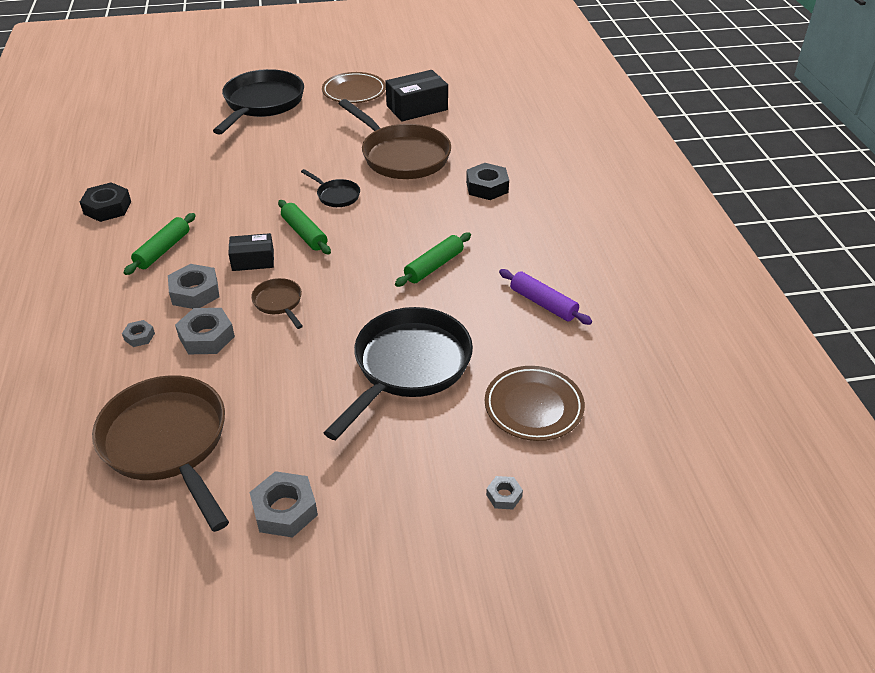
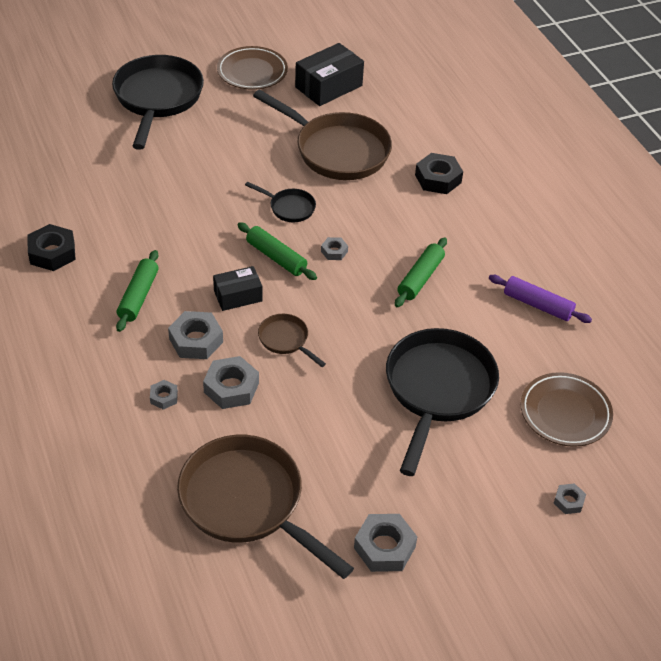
camera: 15 degrees left, 5 degrees up
(361, 235) = (334, 251): none -> grey nut

